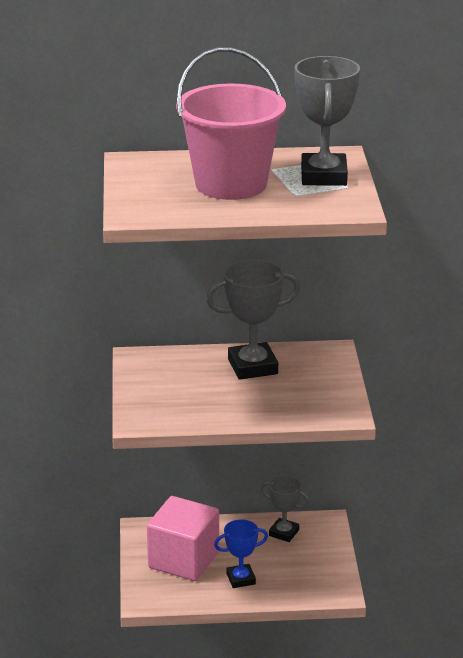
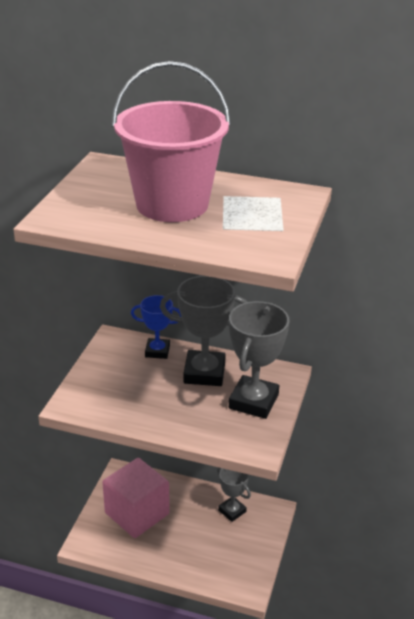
camera: 20 degrees right, 5 degrees up
(241, 579) = (172, 547): blue trophy -> blue trophy (157, 351)
(323, 176) = (268, 213): grey trophy -> grey trophy (253, 401)

